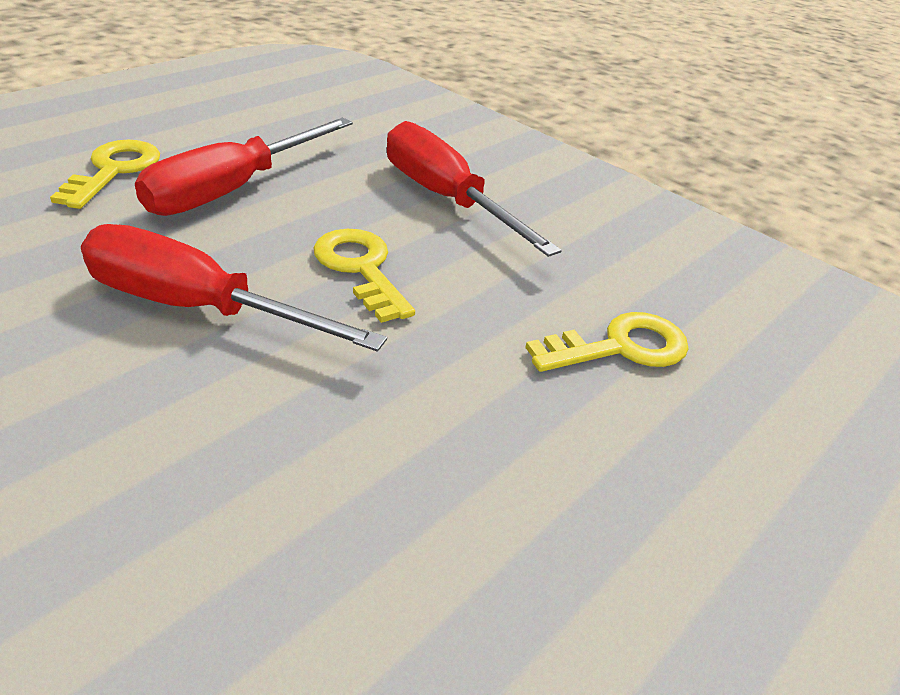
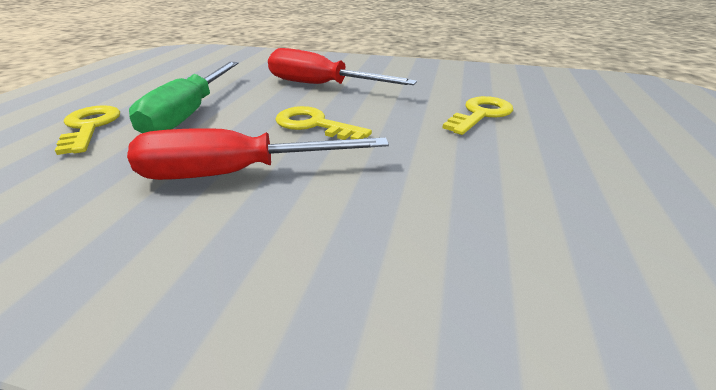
camera: 25 degrees left, 5 degrees down
(233, 189) = (190, 113): red screwdriver -> green screwdriver

